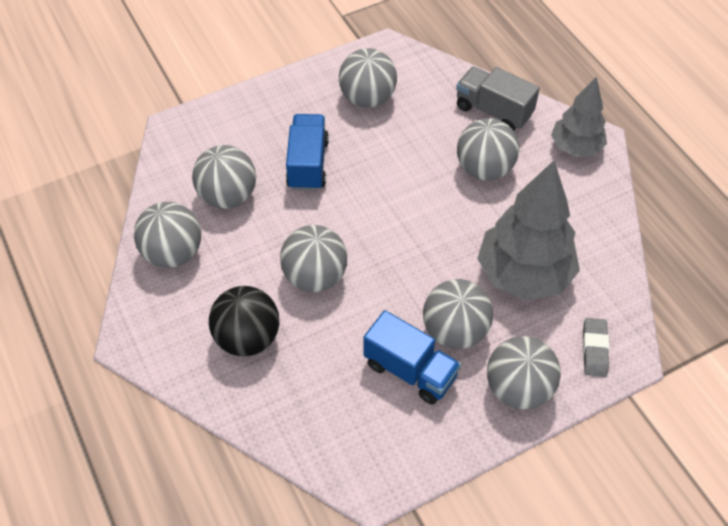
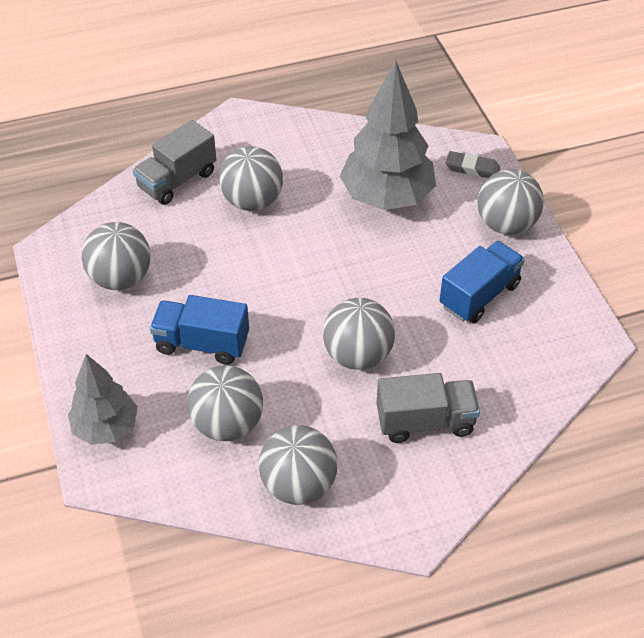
camera: 80 degrees left, 5 degrees down
(247, 338) = (425, 421): black ball -> grey truck
(455, 331) = (441, 256): grey ball -> none
(575, 147) = (245, 132): grey tree -> grey tree (106, 428)

